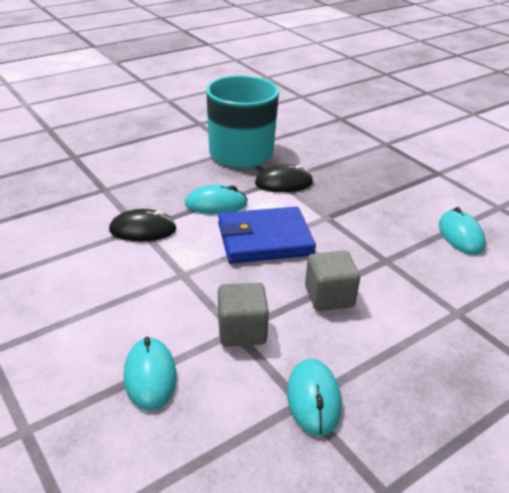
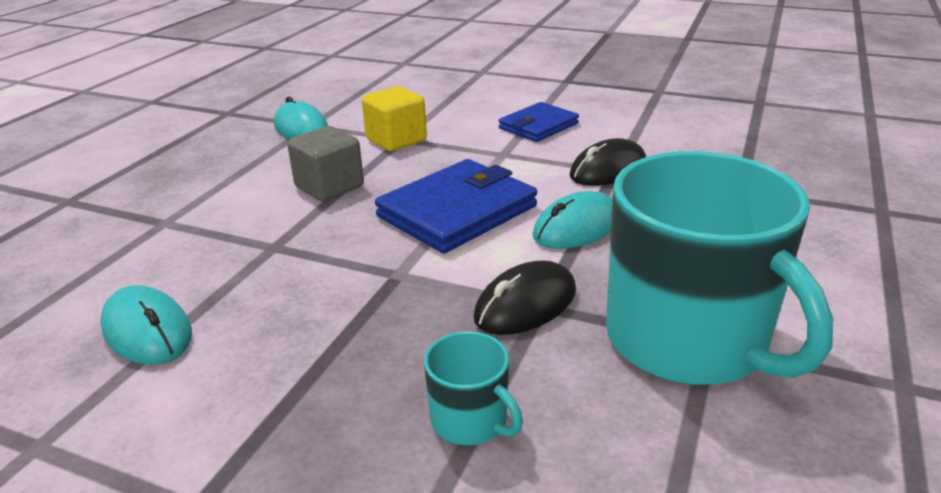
camera: 150 degrees right, 5 degrees down
(118, 292) = (538, 126): none -> blue wallet
(150, 376) = (438, 103): turquoise mouse -> none
(242, 331) = (396, 140): grey cube -> yellow cube
(340, 161) = (470, 420): none -> turquoise mug

